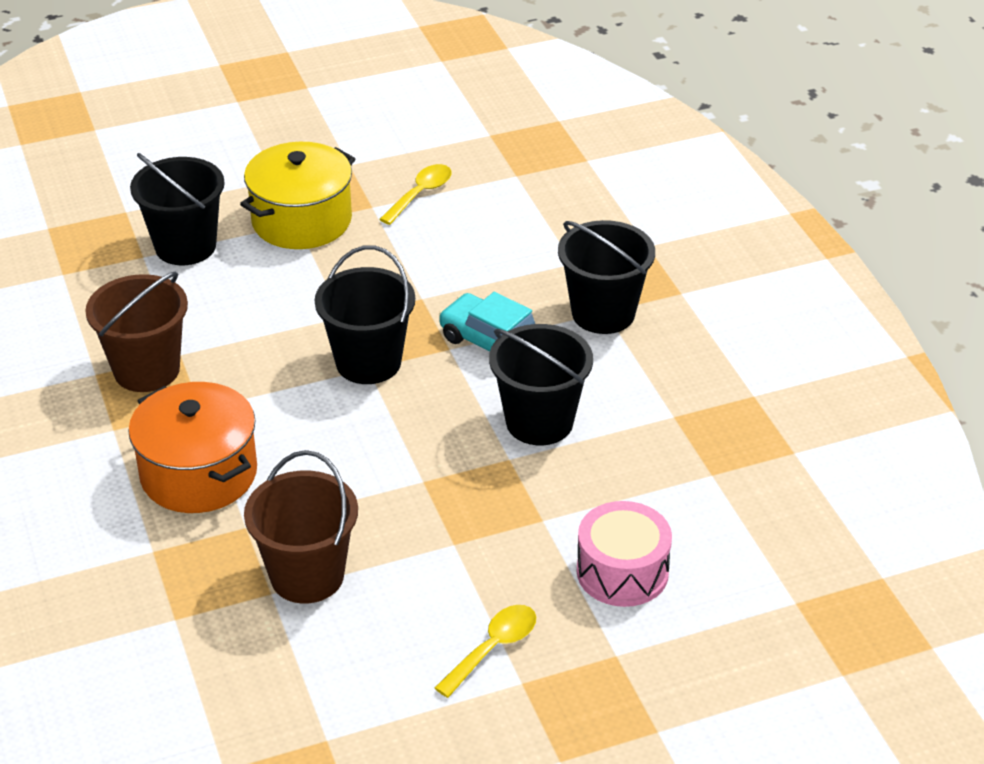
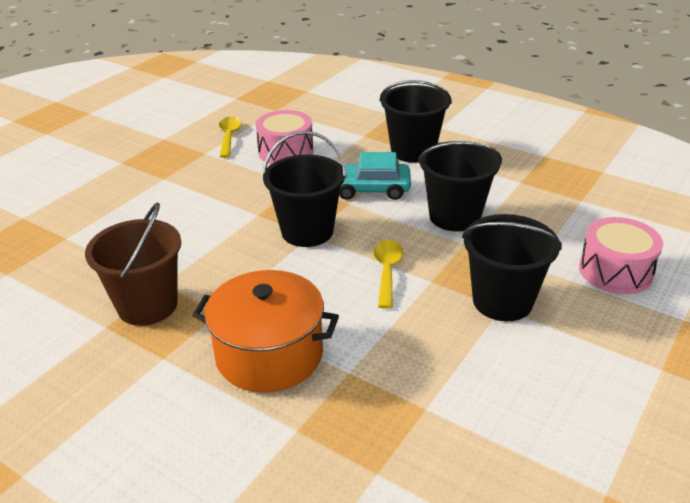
camera: 35 degrees left, 5 degrees down
(185, 246) = (94, 220): black bucket -> black bucket (502, 301)
(301, 220) = (165, 176): yellow pot -> none
(307, 576) = (435, 381): brown bucket -> none
(459, 245) = (286, 152): none -> pink drum
(493, 648) = (615, 357): yellow spoon -> yellow spoon (387, 271)

